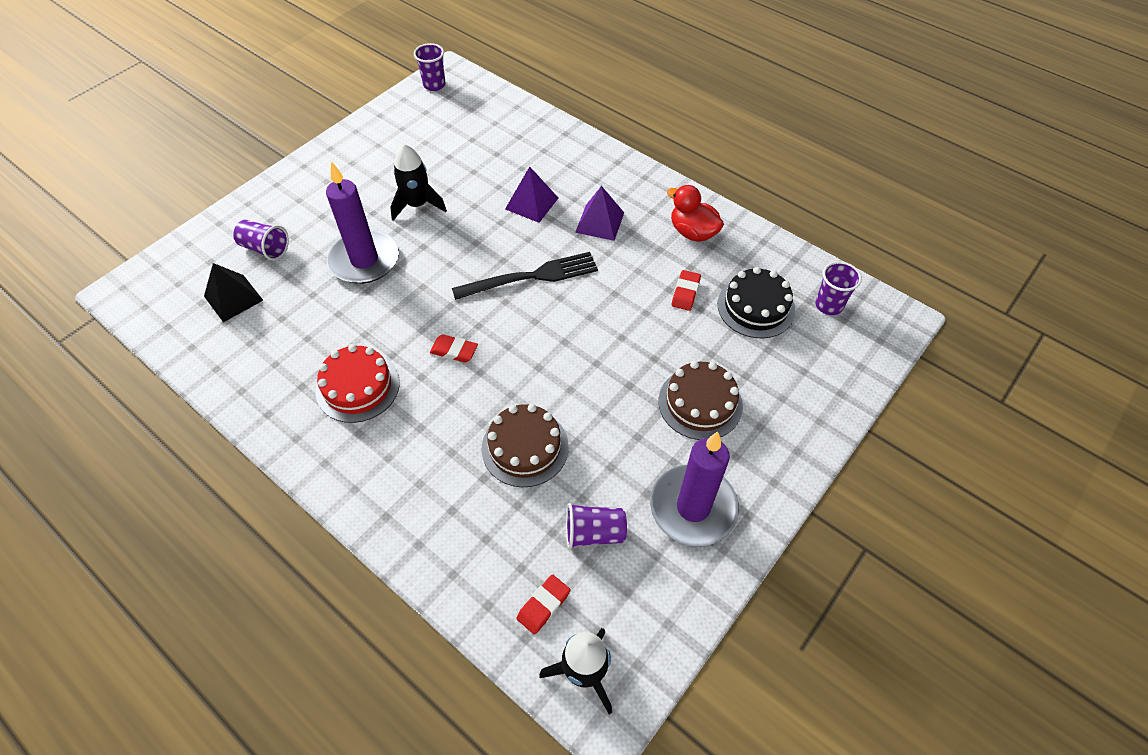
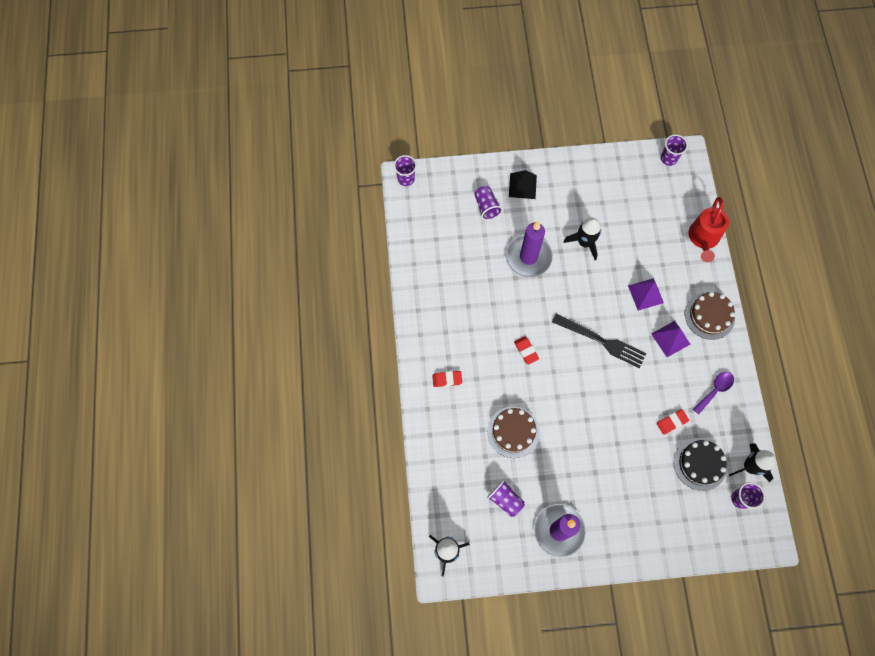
camera: 45 degrees right, 15 degrees up
(126, 290) = (406, 179): none -> purple cup
(233, 298) = (450, 227): black pyramid -> black pyramid (522, 186)
(357, 386) = (467, 331): red cake -> none
(538, 123) = (703, 239): none -> red watering can
(543, 605) = (456, 509): red eraser -> red eraser (447, 379)
(693, 232) = (715, 390): red duck -> purple spoon
(700, 403) = (615, 487): brown cake -> brown cake (709, 316)
(801, 270) = (749, 466): none -> black rocket

